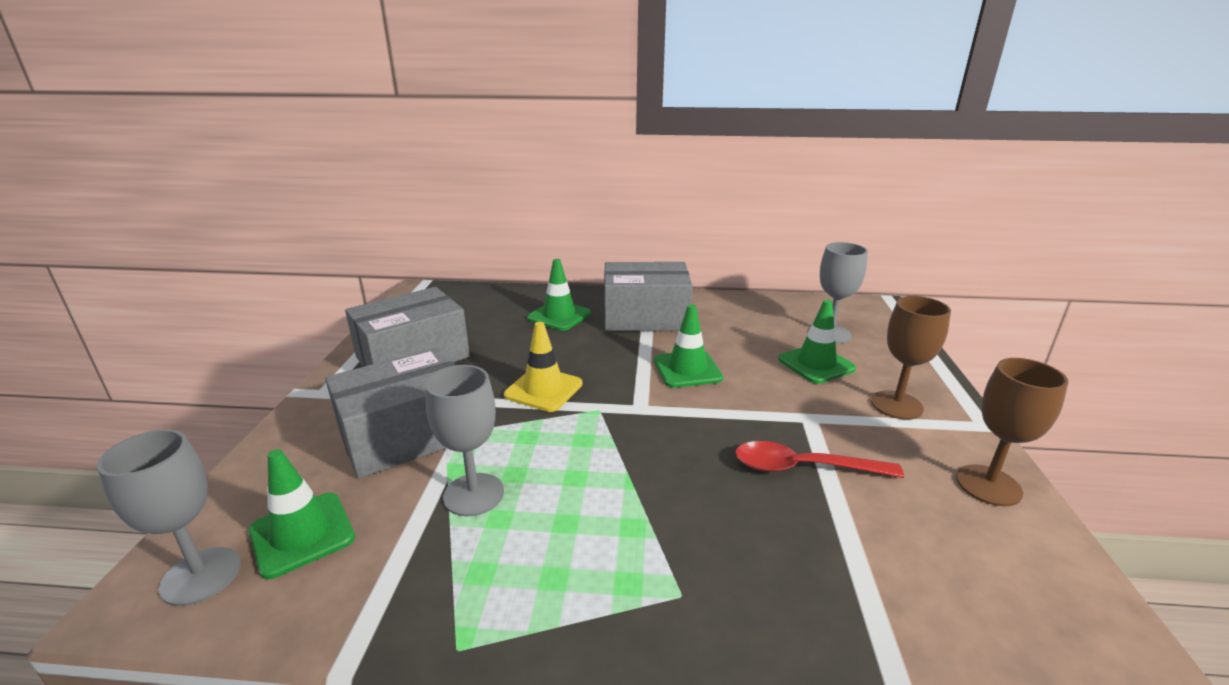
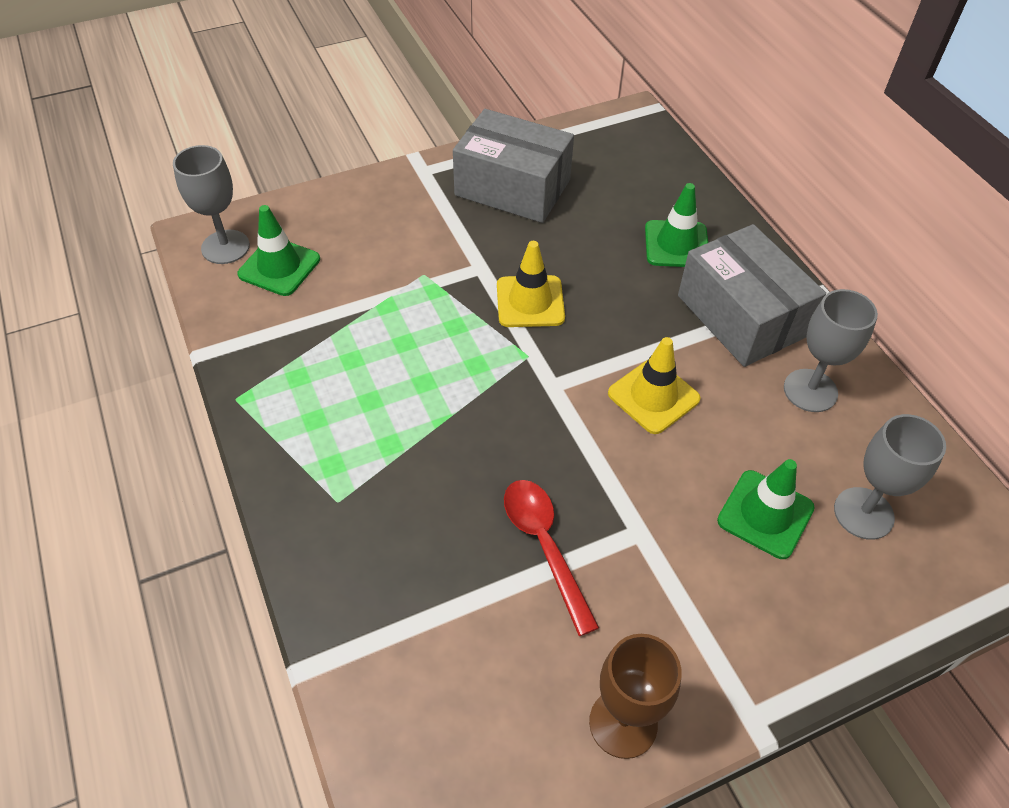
camera: 60 degrees right, 25 degrees up
(407, 435) = (406, 253): grey box -> none
(474, 494) = (367, 331): grey goblet -> grey goblet (810, 390)
(687, 369) = (653, 396): green traffic cone -> yellow traffic cone
(896, 405) = (730, 615): brown goblet -> none

